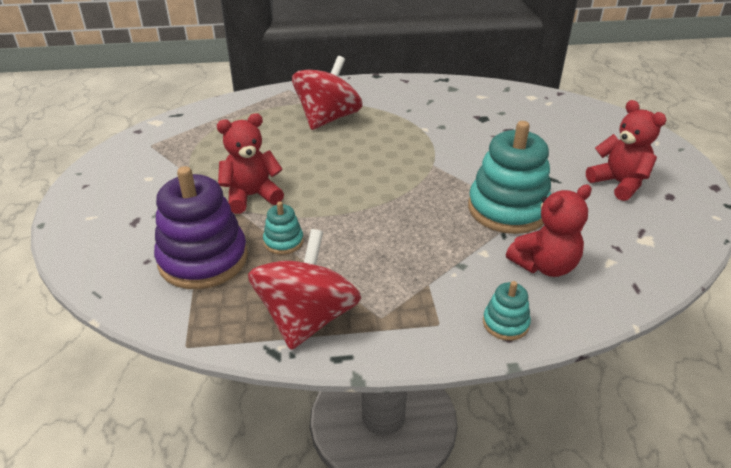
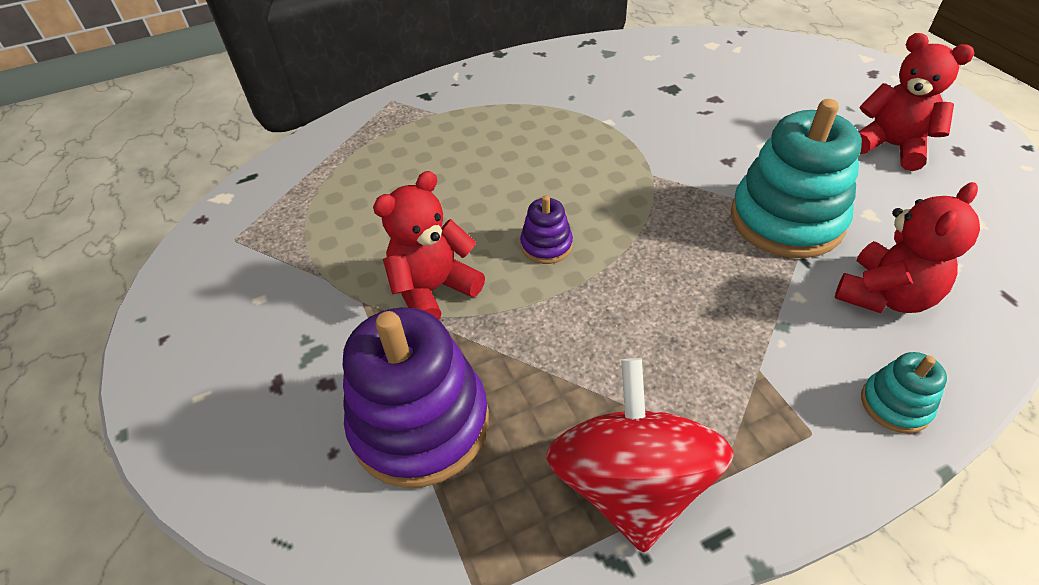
camera: 15 degrees left, 10 degrees up
(283, 242) = (522, 356): turquoise stacking toy -> none
(328, 119) = (472, 135): red spinning top -> none
(336, 189) = (546, 245): none -> purple stacking toy

